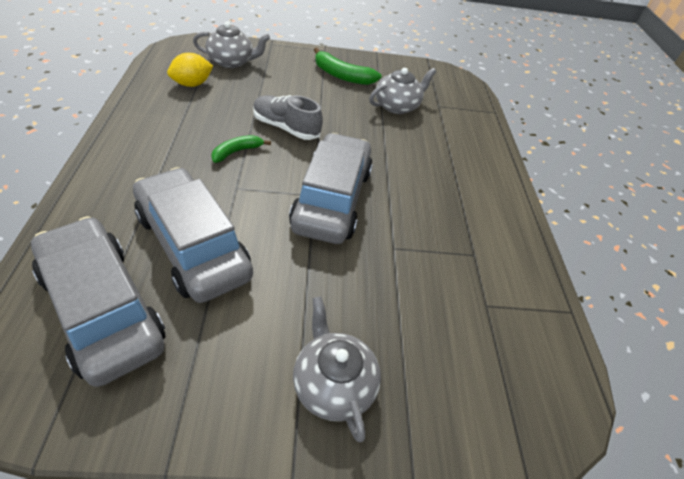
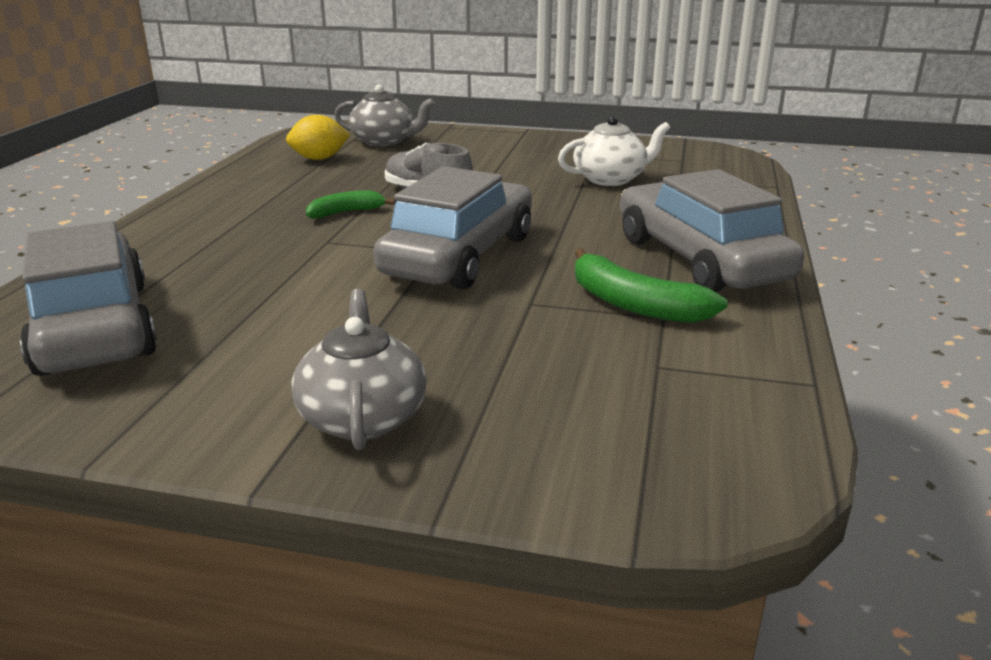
camera: 20 degrees right, 20 degrees down
(193, 245) = (240, 284): grey car -> grey car (700, 259)
(342, 76) = (538, 152): green banana -> green banana (634, 304)
(397, 106) = (610, 179): grey teapot -> white teapot

